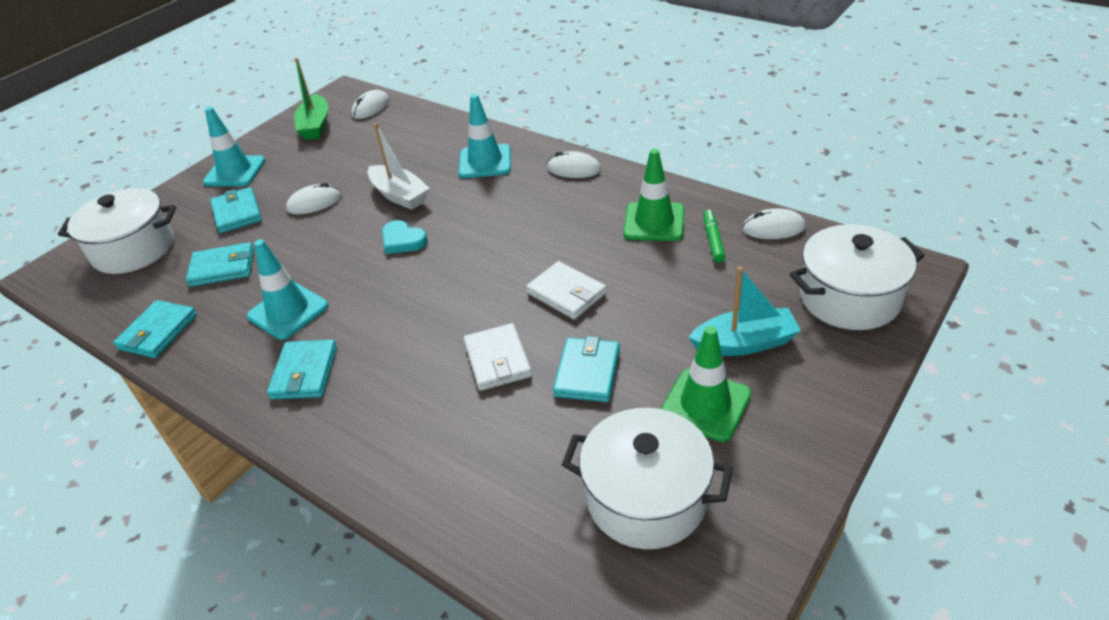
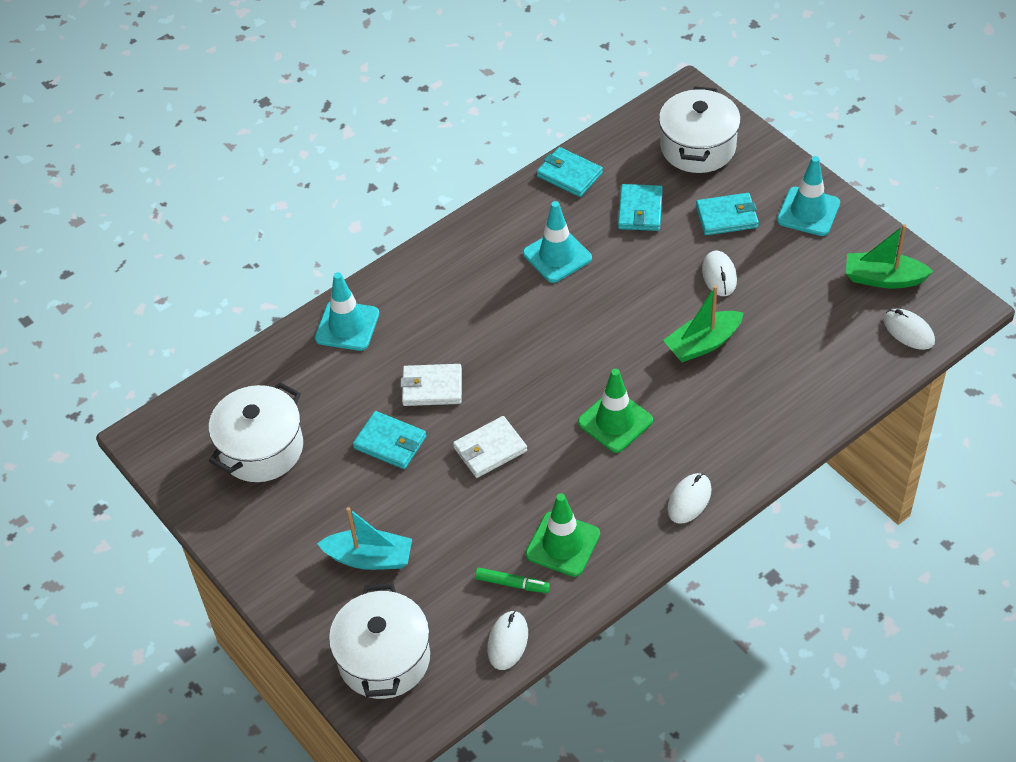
camera: 105 degrees right, 10 degrees up
(305, 372) = (477, 266): turquoise wallet -> none
(399, 195) = (703, 344): white boat -> green boat
(403, 240) = (623, 340): turquoise heart -> none
(485, 162) = (738, 423): turquoise traffic cone -> turquoise traffic cone (347, 326)
(705, 404) = (321, 509): green traffic cone -> green traffic cone (615, 421)
(744, 343) = (369, 558): turquoise boat -> turquoise boat turned 90 degrees counterclockwise

